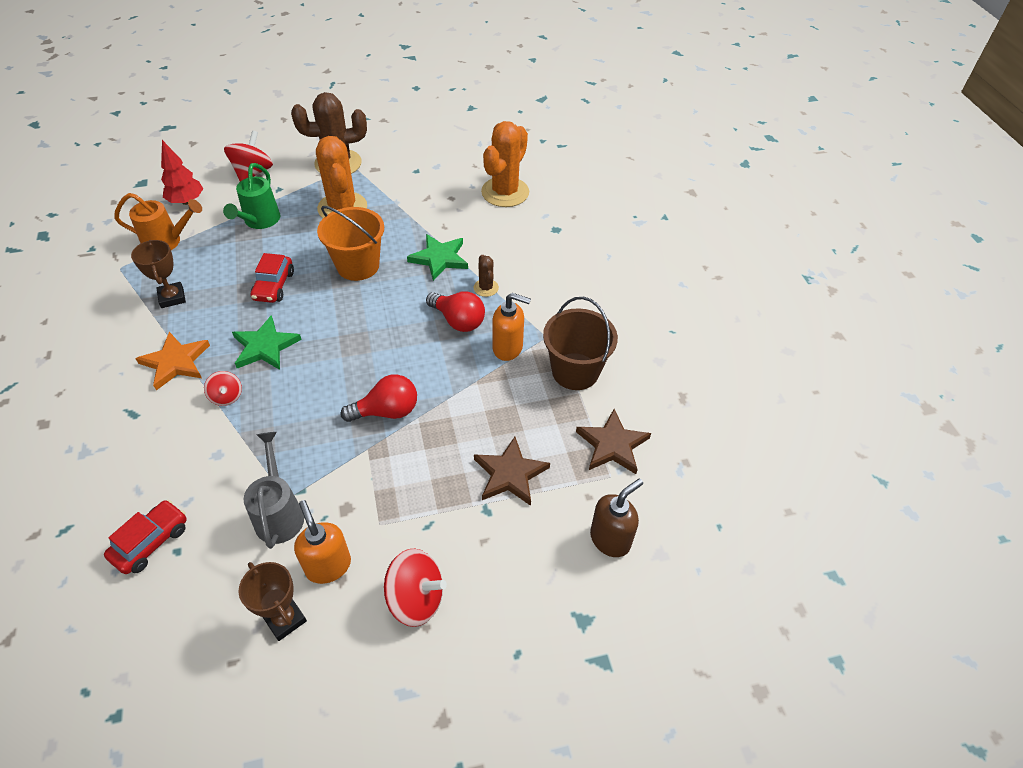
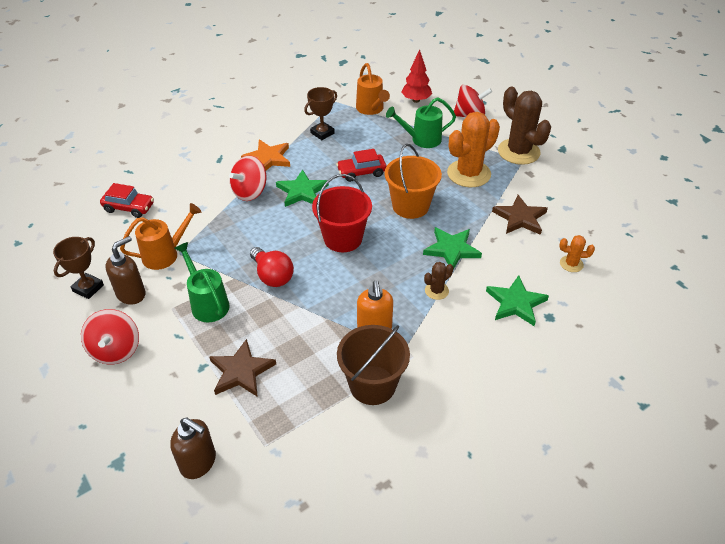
camera: 70 degrees right, 5 degrees down
(226, 396) = (250, 192): red spinning top -> red spinning top, size x1.75
(279, 513) = (165, 254): grey watering can -> orange watering can
(328, 566) = (131, 294): orange soap dispenser -> brown soap dispenser
(369, 334) = (343, 238): none -> red bucket
(392, 484) = (207, 303): none -> green watering can
(458, 321) = (387, 285): red light bulb -> none
(505, 192) = (571, 264): orange cactus -> orange cactus, size x0.47
(530, 243) = (515, 303): none -> green star
(612, 445) = (299, 438): brown star -> brown star (520, 218)

